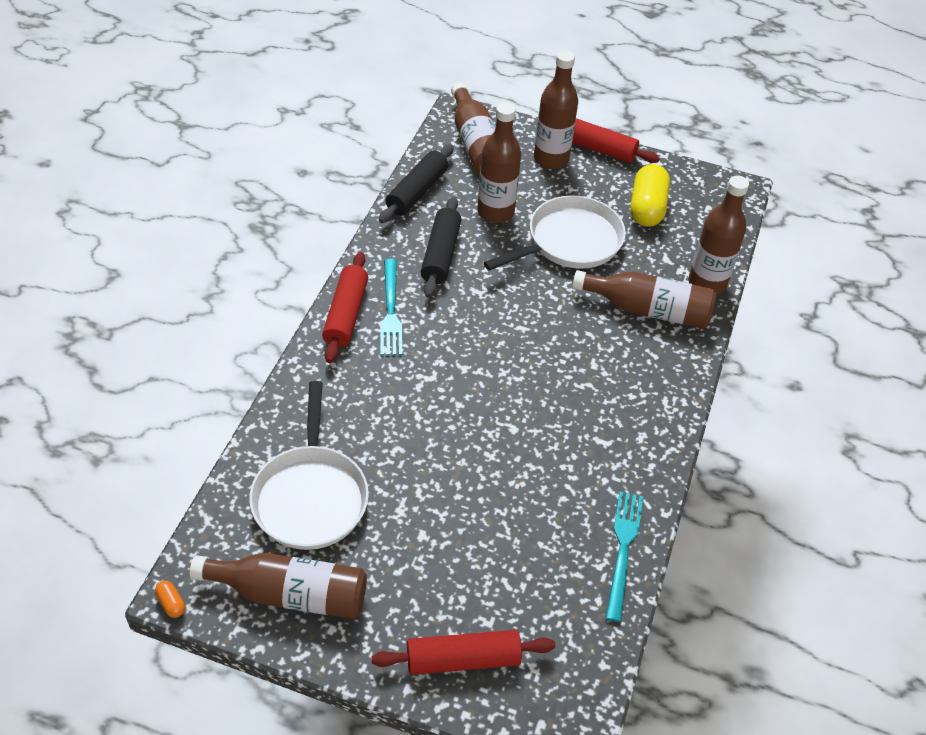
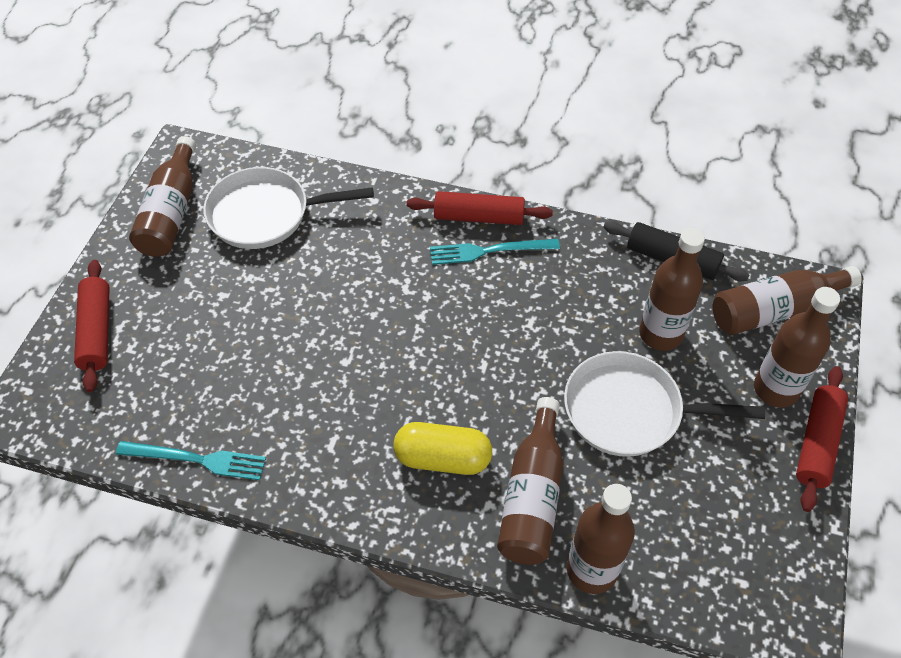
camera: 90 degrees right, 5 degrees up
(171, 603) = (170, 145): orange capsule -> none
(441, 254) = (578, 287): black rolling pin -> none
(569, 242) = (630, 411): white pan -> white pan turned 135 degrees clockwise
(647, 208) = (717, 501): yellow capsule -> yellow capsule (443, 458)

